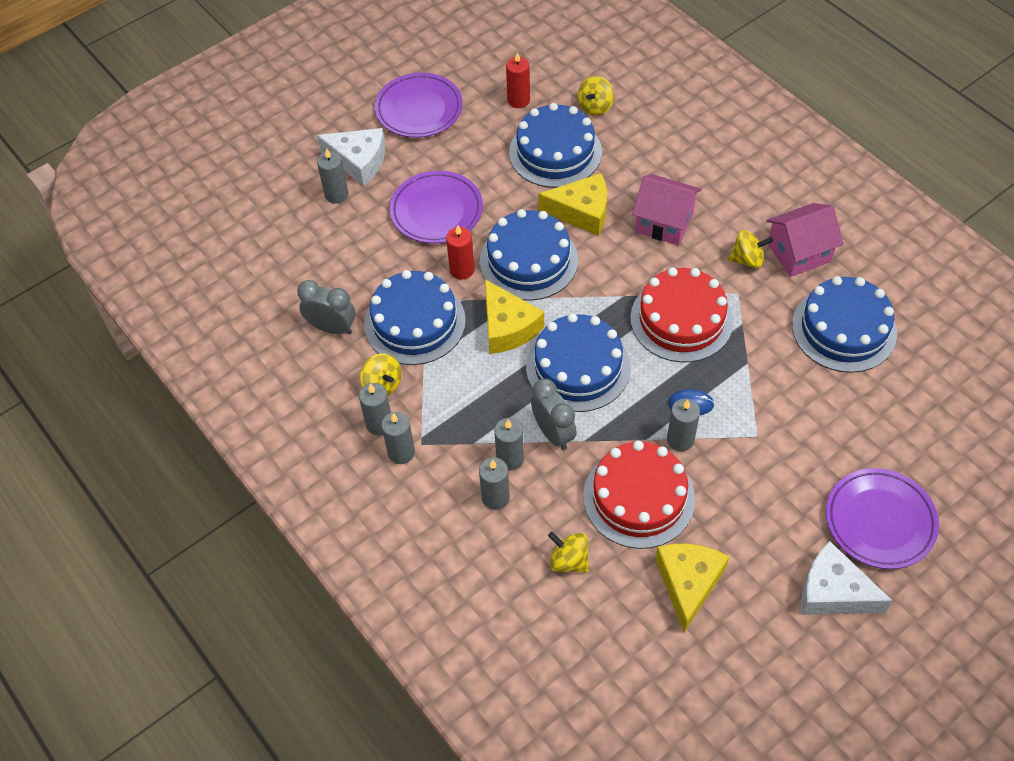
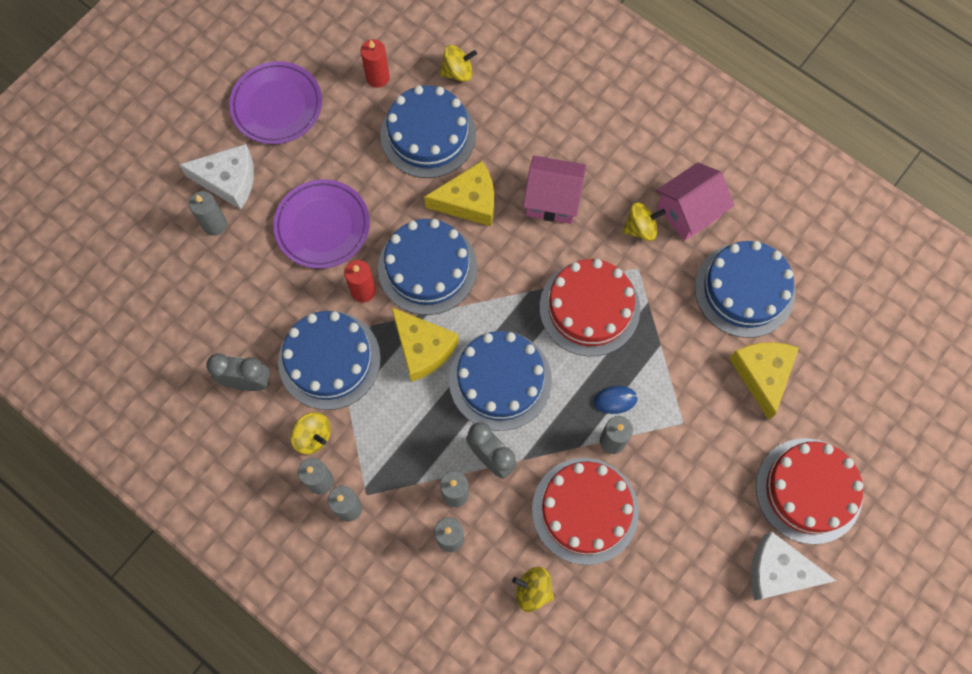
camera: 15 degrees left, 15 degrees up
(595, 106) = (458, 72): yellow spinning top -> yellow spinning top turned 120 degrees counterclockwise
(688, 583) = (647, 591): yellow cheese -> yellow cheese (762, 375)
(879, 521) = (808, 490): purple plate -> red cake

